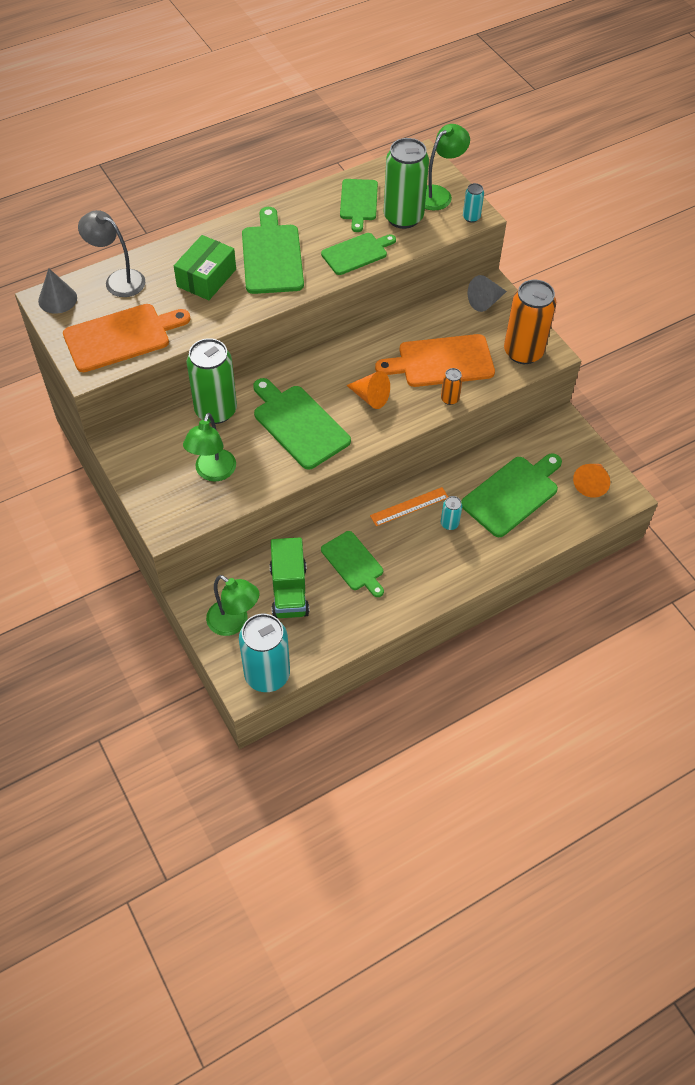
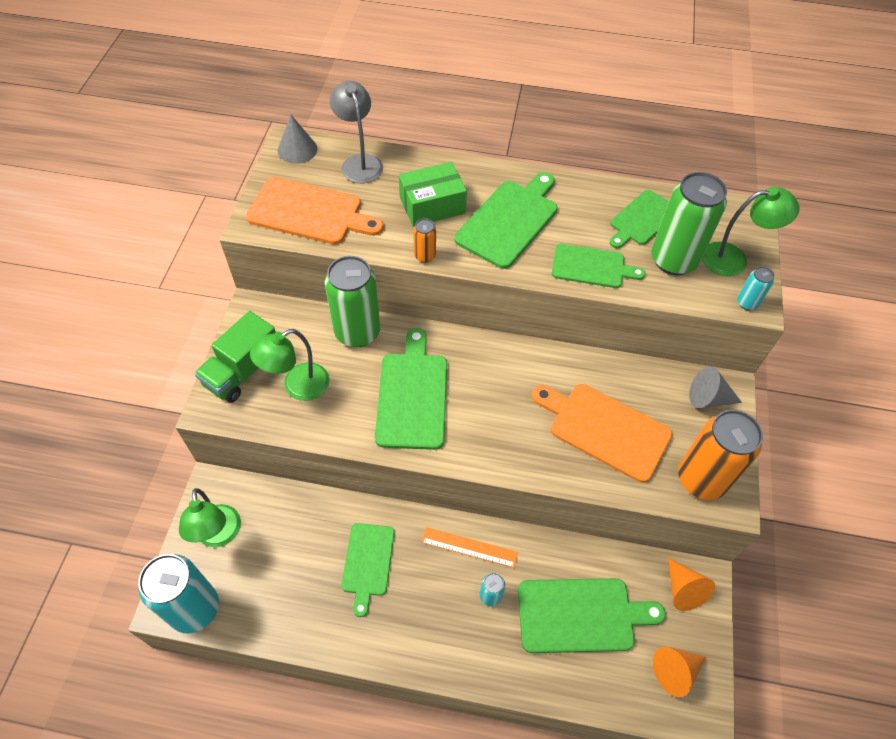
camera: 40 degrees right, 0 degrees up
(289, 591) = (290, 543): green truck -> green truck (243, 371)
(370, 397) = (502, 416): orange cone -> orange cone (683, 590)
(449, 399) = (577, 474): orange can -> orange can (425, 256)

